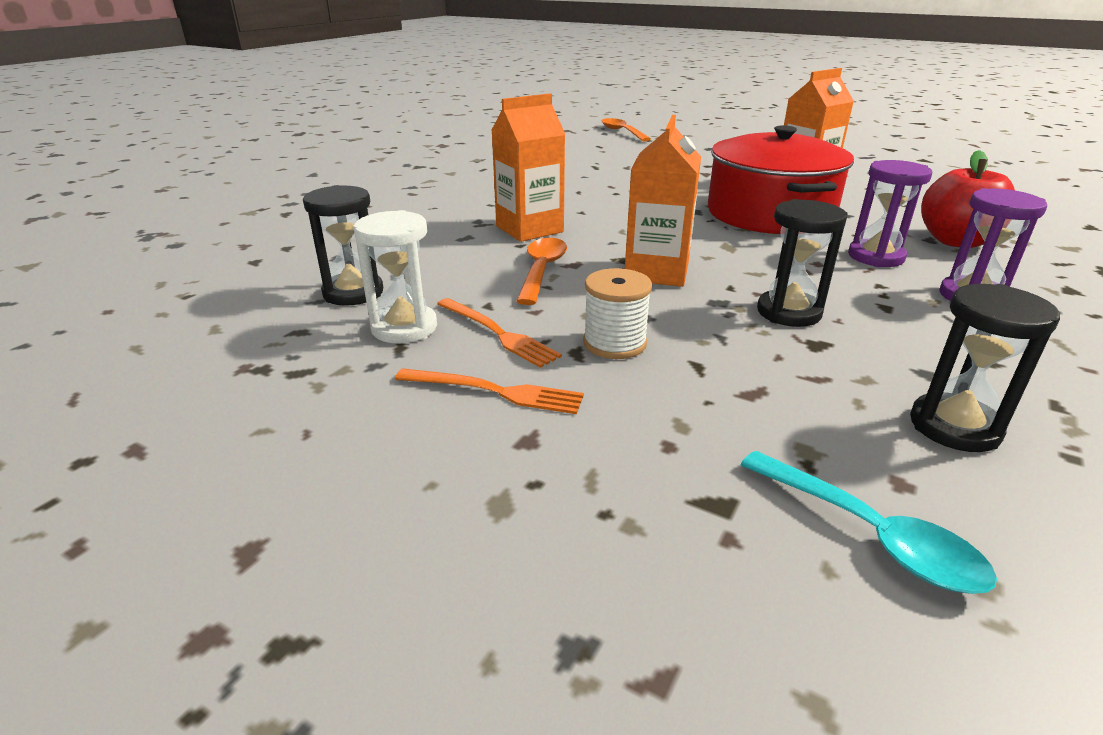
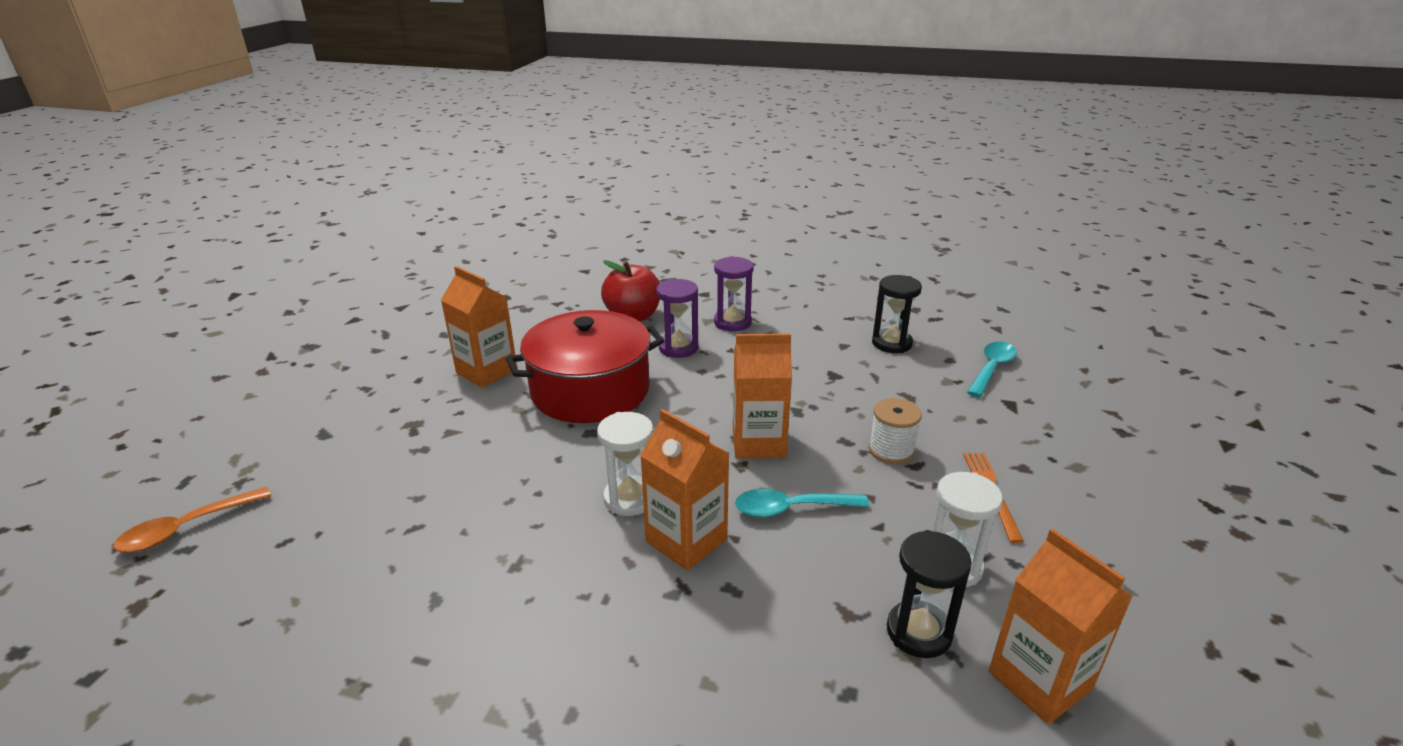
camera: 105 degrees left, 0 degrees up
(250, 329) = (1039, 680): none -> orange carton
(498, 333) = (920, 508): orange fork -> none
(541, 270) = (791, 509): orange spoon -> turquoise spoon
(593, 217) = (630, 498): none -> white hourglass
(788, 312) = (796, 384): black hourglass -> none

